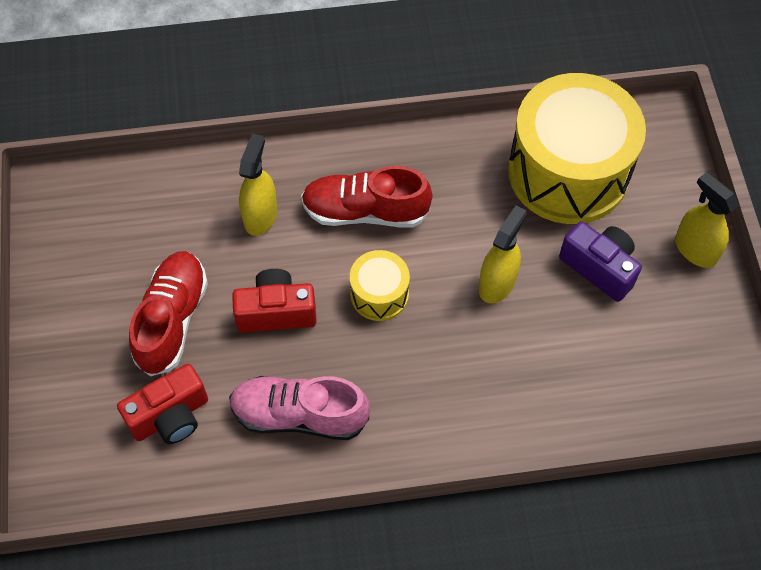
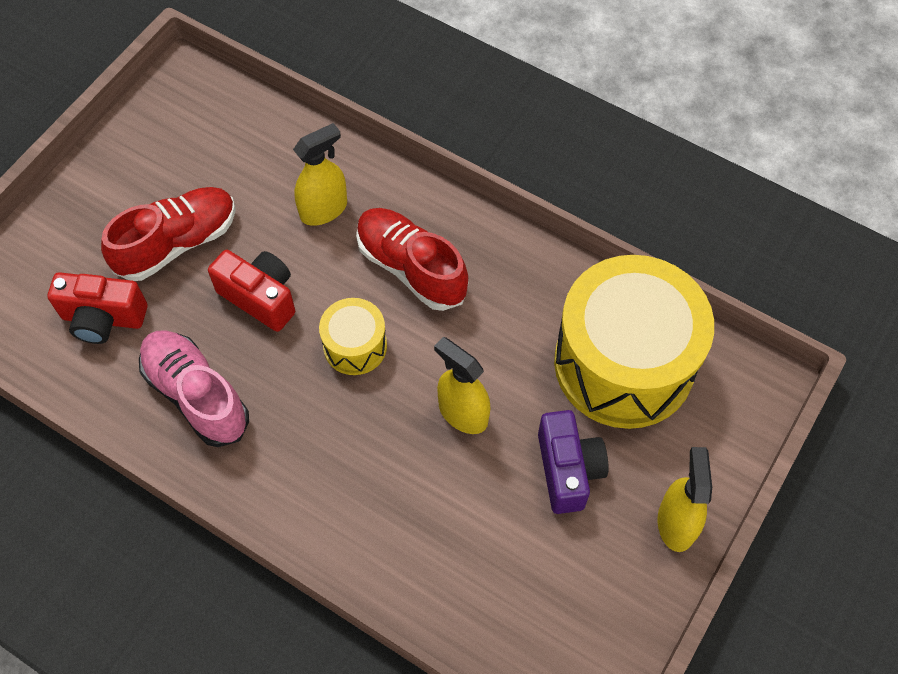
camera: 40 degrees right, 0 degrees up
(497, 283) = (463, 413): yellow spray bottle -> yellow spray bottle turned 120 degrees counterclockwise

